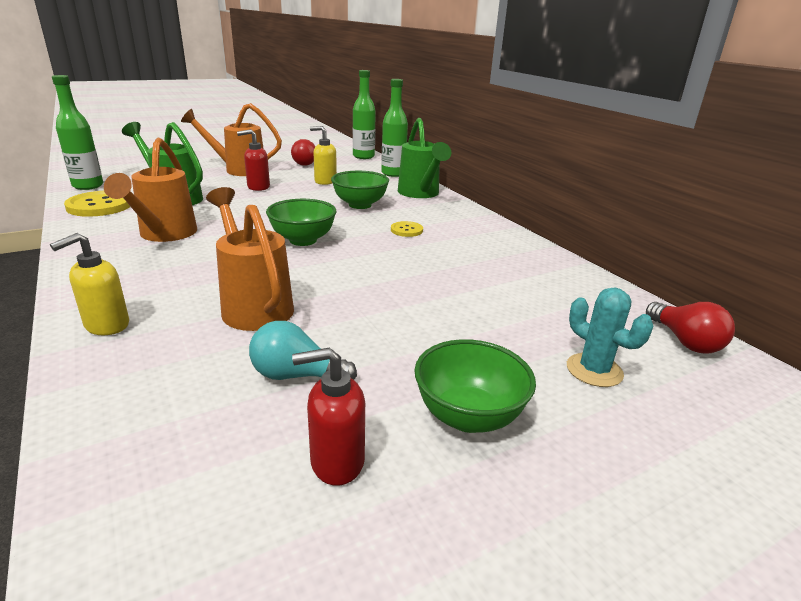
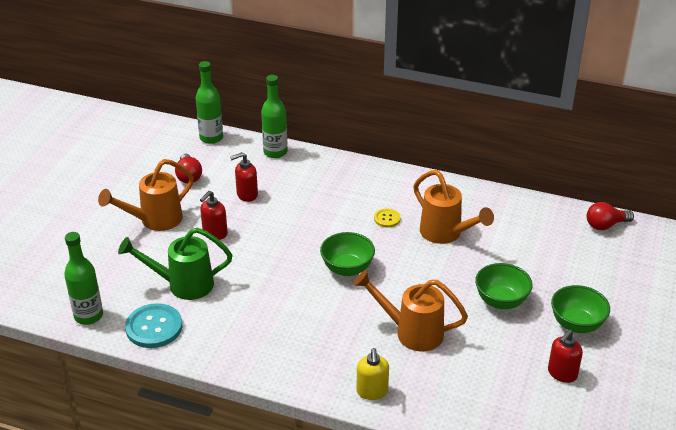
camera: 40 degrees left, 10 degrees up
(100, 206) = (154, 327): yellow button -> turquoise button
(164, 235) = (261, 321): orange watering can -> orange watering can (446, 234)
(296, 375) = (494, 353): turquoise light bulb -> none
(325, 181) = (247, 195): yellow soap dispenser -> red soap dispenser
(360, 205) = (318, 209): green bowl -> green bowl (501, 301)
(420, 194) = (335, 170): green watering can -> none
(594, 370) = (591, 268): turquoise cactus -> none
(685, 341) = (605, 225): red light bulb -> red light bulb turned 135 degrees clockwise

